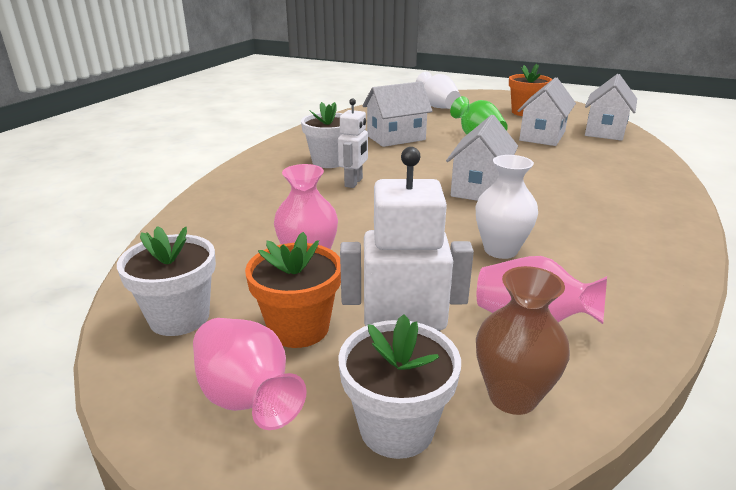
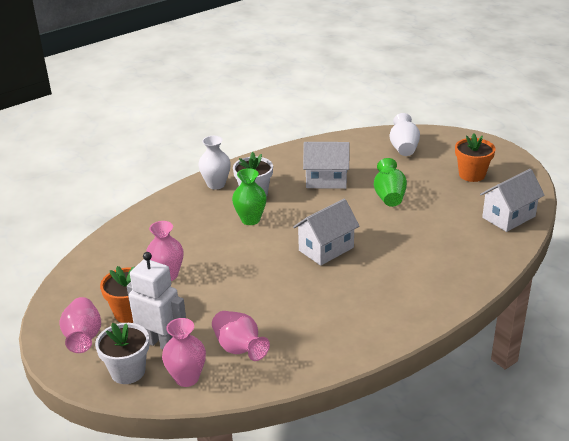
camera: 30 degrees right, 5 degrees up
(179, 317) = (84, 288): white flower pot -> none
(354, 182) = (250, 220): white robot -> green vase
(500, 250) = (278, 301): white vase -> white vase (216, 184)
(512, 396) = (187, 378): brown vase -> pink vase
(542, 136) = (445, 208): white house -> none

